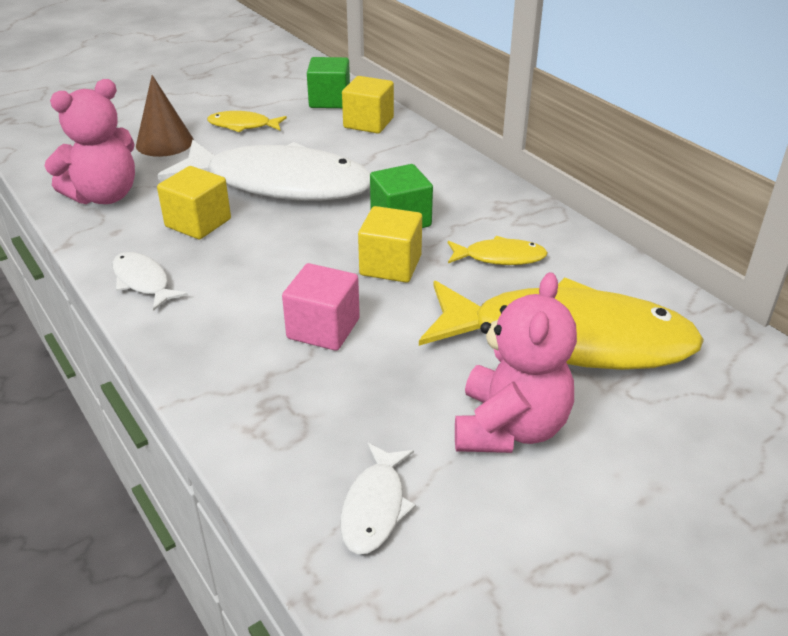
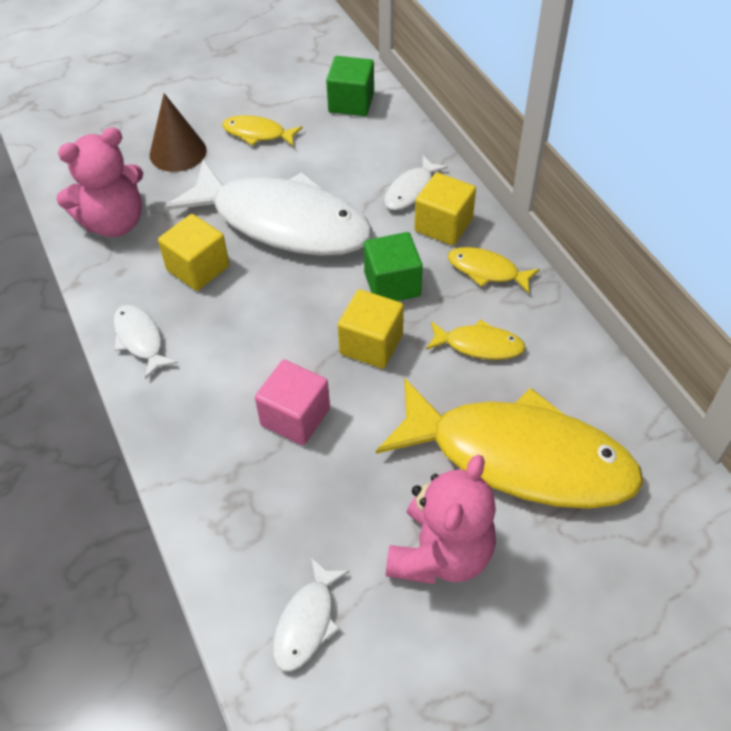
camera: 10 degrees right, 15 degrees up
(368, 123) = (385, 140): yellow cube -> yellow cube (443, 225)
(402, 154) = (411, 190): none -> white fish
(491, 203) = (487, 271): none -> yellow fish

